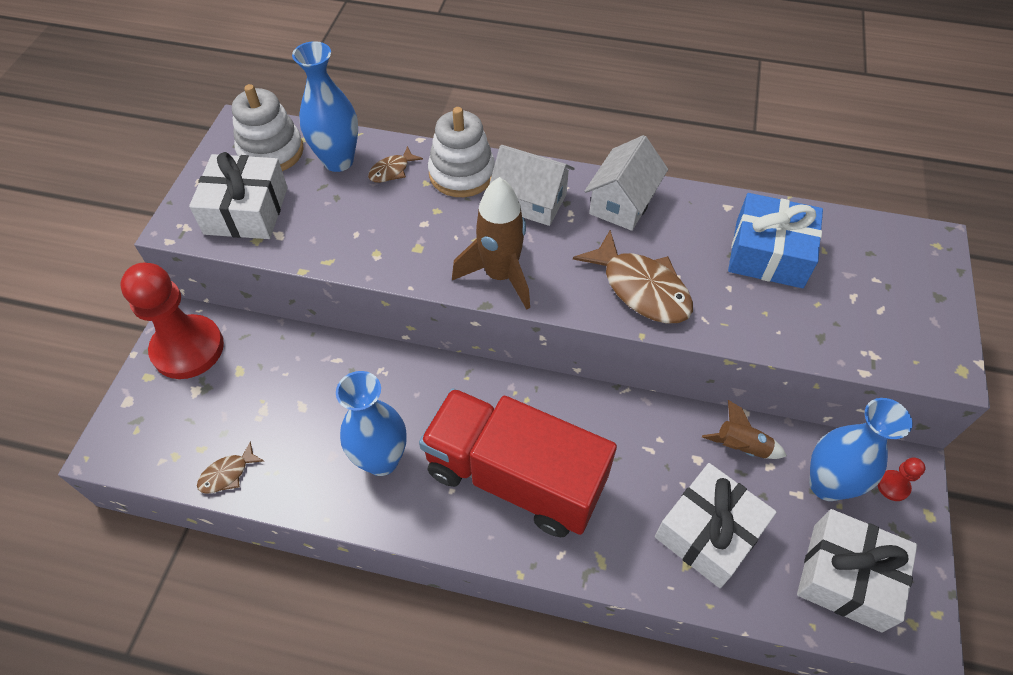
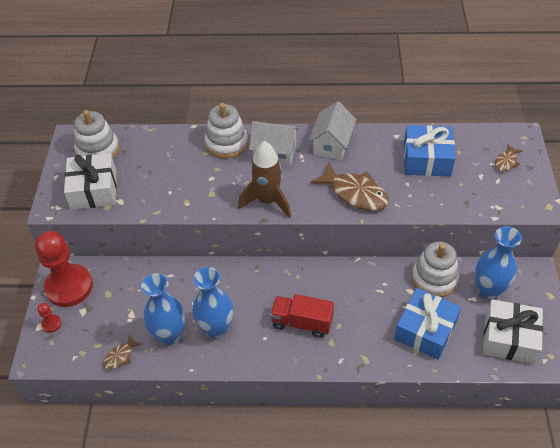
camera: 10 degrees left, 5 degrees down
(338, 161) = (144, 148): blue vase -> blue vase (169, 335)
(392, 170) = (181, 149): brown fish -> brown fish (506, 162)
(515, 477) = (302, 322): red truck -> red truck, size x0.55
(708, 532) = (425, 330): white gift -> blue gift
(741, 446) = (434, 278): brown rocket -> white stacking toy
(893, 486) = (527, 283): red pawn -> red pawn (51, 324)

